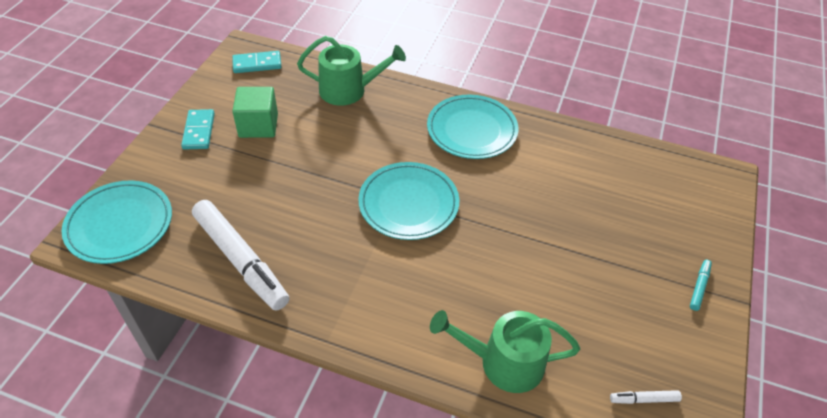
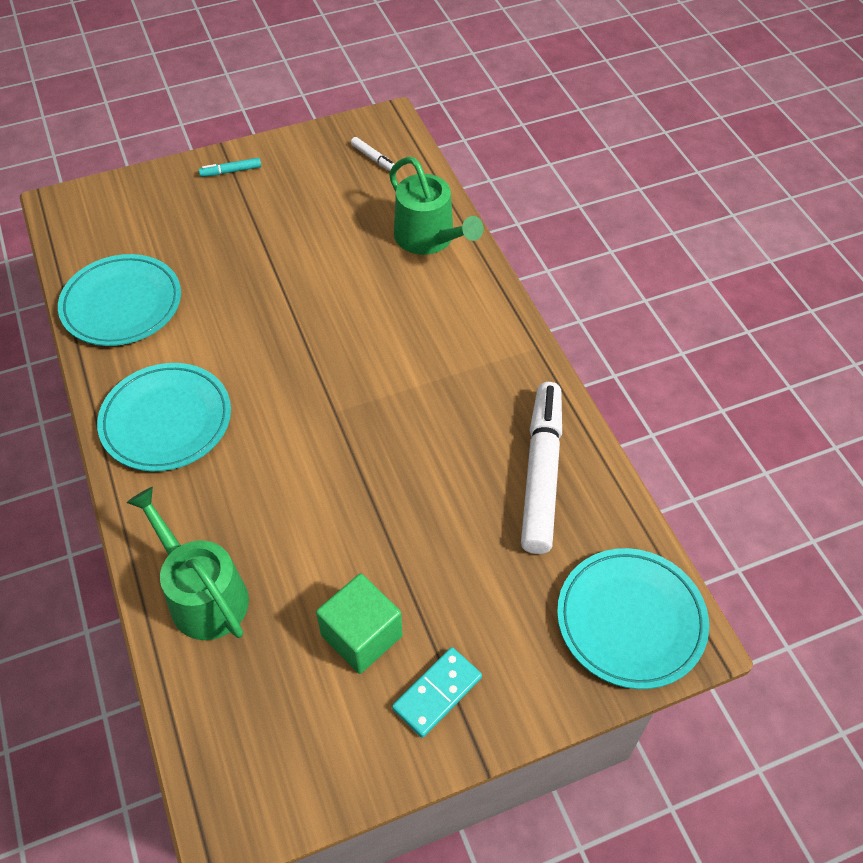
camera: 130 degrees left, 5 degrees up
(257, 64) = (247, 762): turquoise domino -> none
(408, 204) = (333, 399): turquoise plate -> turquoise plate (122, 304)

